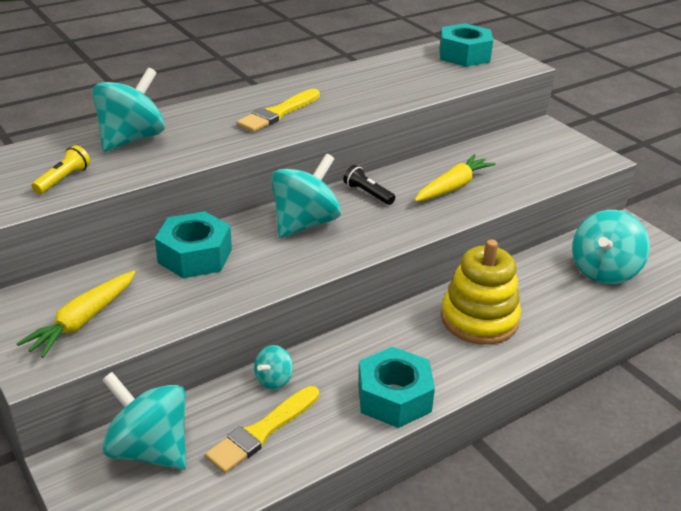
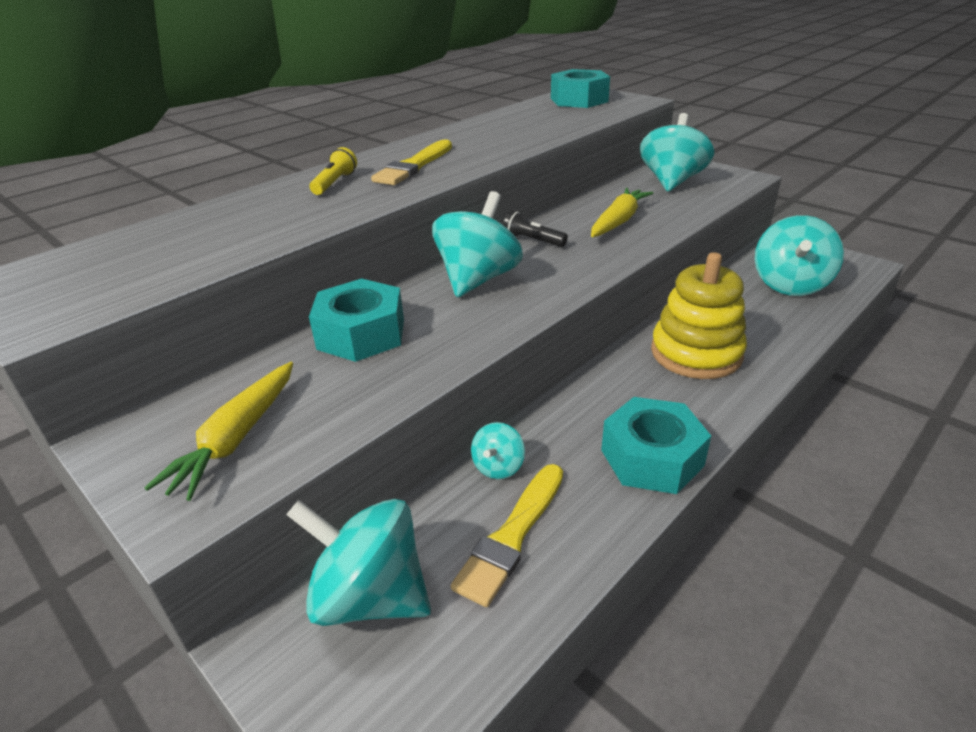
camera: 10 degrees left, 0 degrees up
(63, 179) = (170, 262): yellow flashlight -> yellow flashlight (335, 183)
(132, 139) = (249, 211): turquoise spinning top -> turquoise spinning top (672, 181)

